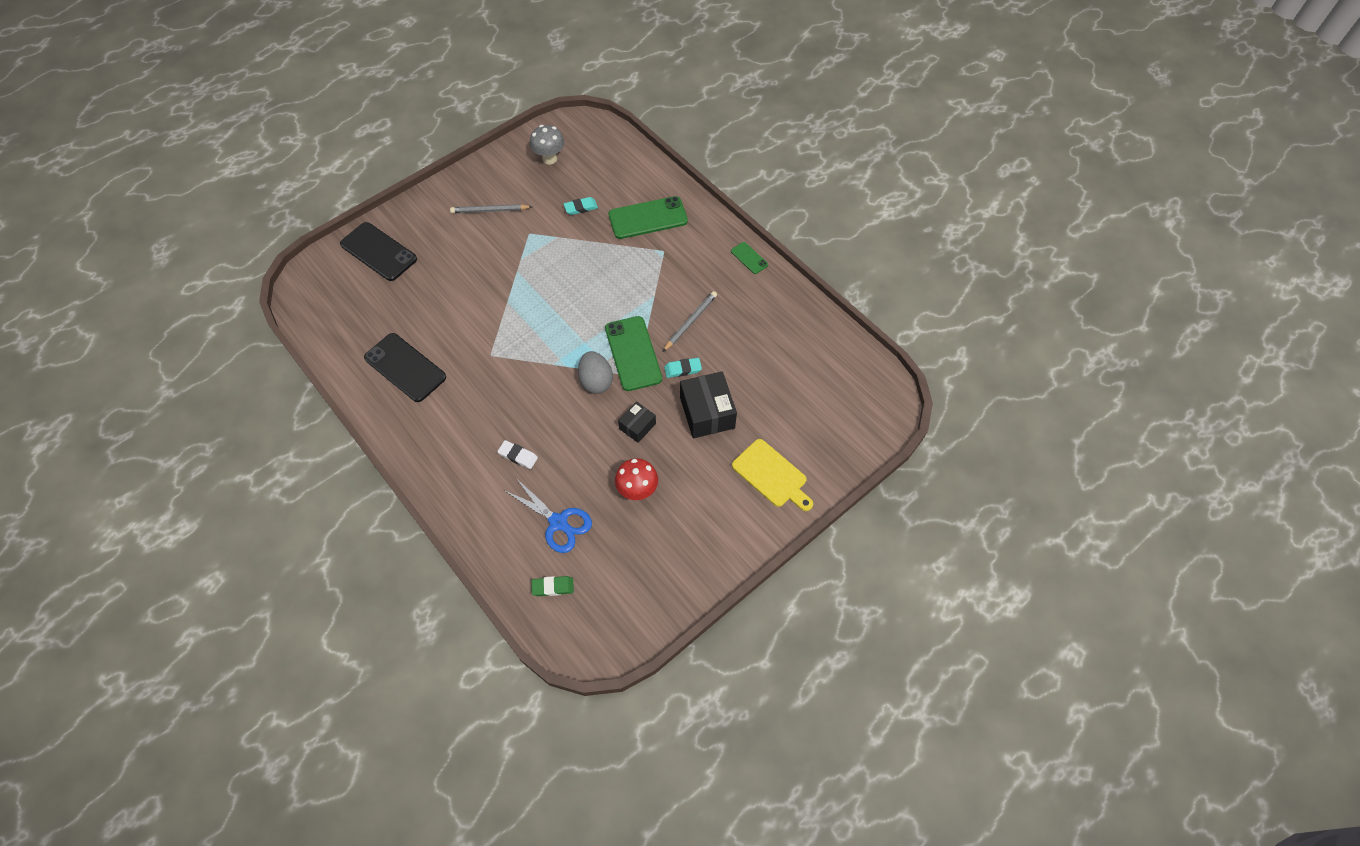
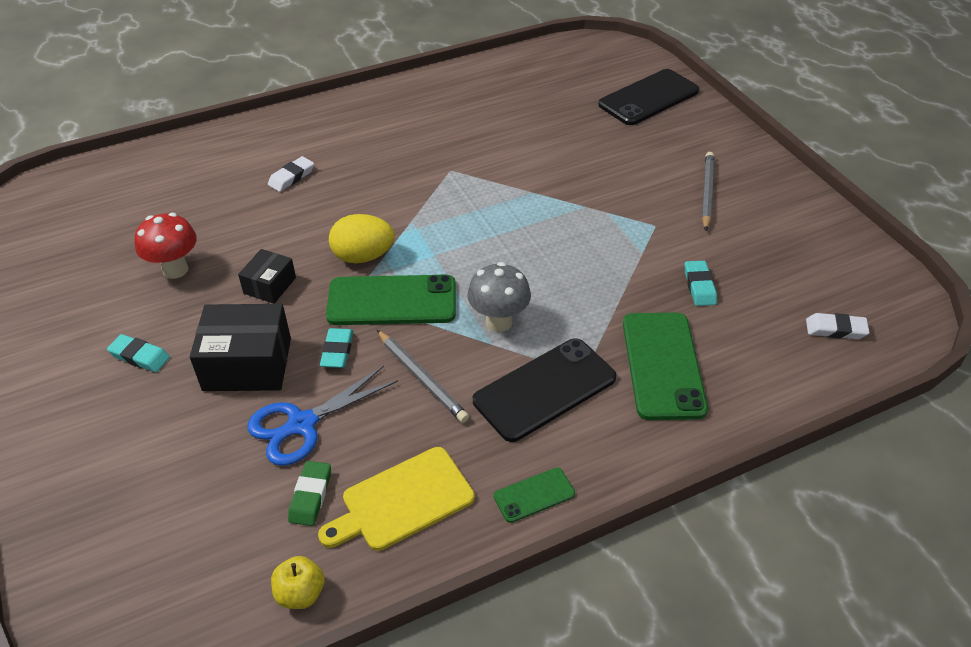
camera: 105 degrees right, 15 degrees down
(405, 367) = (461, 107): black phone -> black phone (545, 389)
(549, 159) = (815, 265): grey mushroom -> grey mushroom (499, 322)
(553, 587) = (109, 185): green eraser -> green eraser (310, 496)
(558, 522) = (183, 198): blue scissors -> blue scissors (302, 424)
(596, 381) = (363, 256): grey egg -> yellow egg
(600, 150) = (835, 329): none -> white eraser
(637, 426) = (270, 285): black box -> black box turned 60 degrees clockwise
(719, 475) = (140, 356): none -> turquoise eraser
(771, 475) = (98, 417): yellow cutting board -> yellow cutting board (402, 501)
(836, 335) = (300, 593): none -> yellow apple

